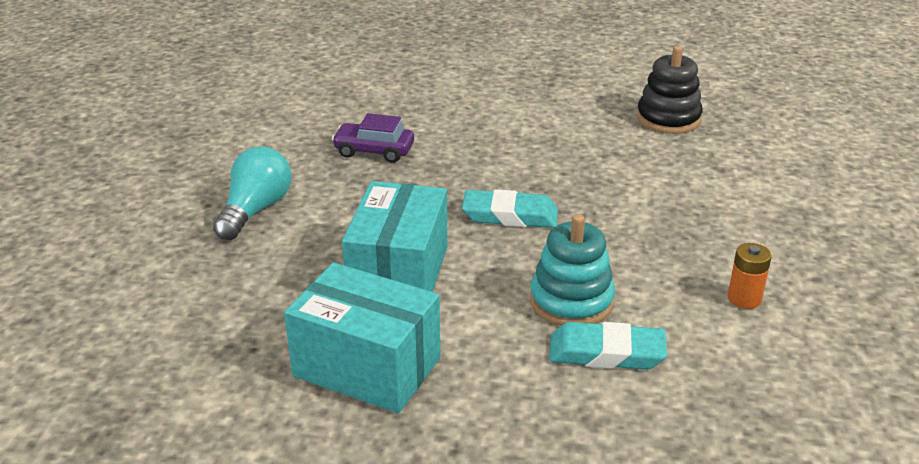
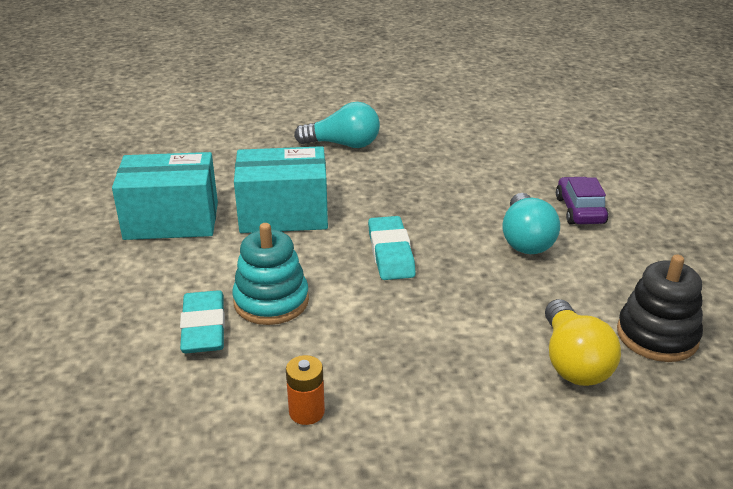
camera: 75 degrees right, 0 degrees up
(367, 367) = (171, 220): turquoise box -> turquoise box turned 75 degrees clockwise
(374, 151) = (456, 173): purple car -> purple car (579, 210)
(516, 141) = (525, 239): none -> turquoise light bulb
(693, 159) = (573, 361): none -> yellow light bulb

